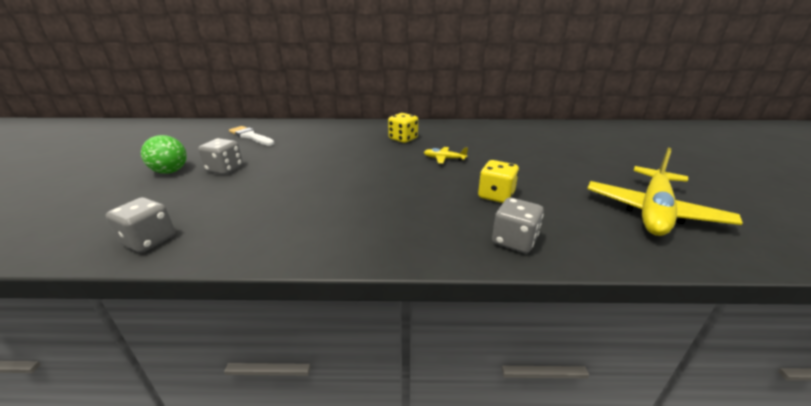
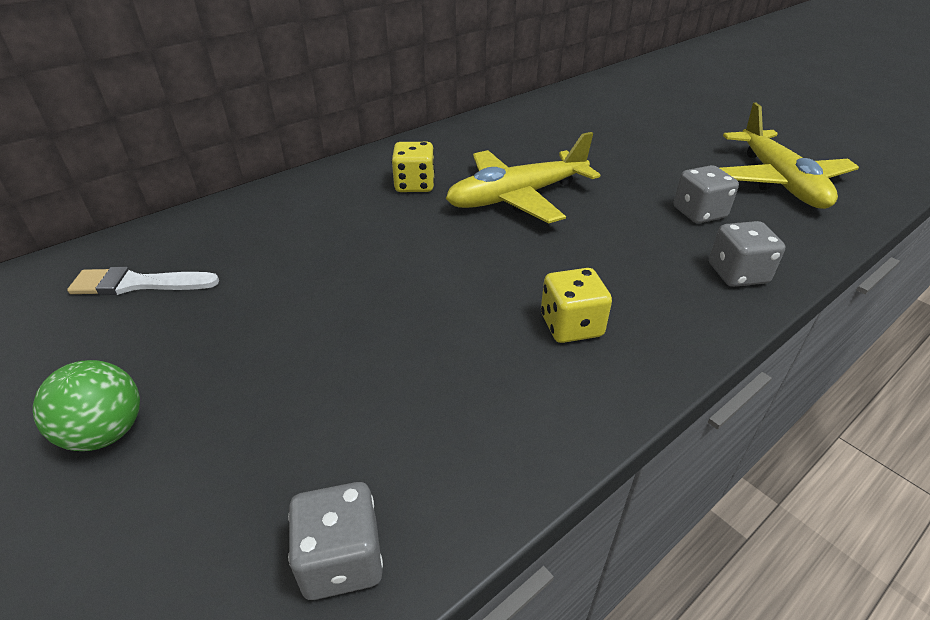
camera: 40 degrees left, 10 degrees up
(225, 169) = (218, 369): grey dice -> grey dice (699, 213)
(444, 159) = (517, 197): yellow plane -> yellow plane, size x2.38
(496, 195) = (645, 225): yellow dice -> yellow dice (571, 325)

